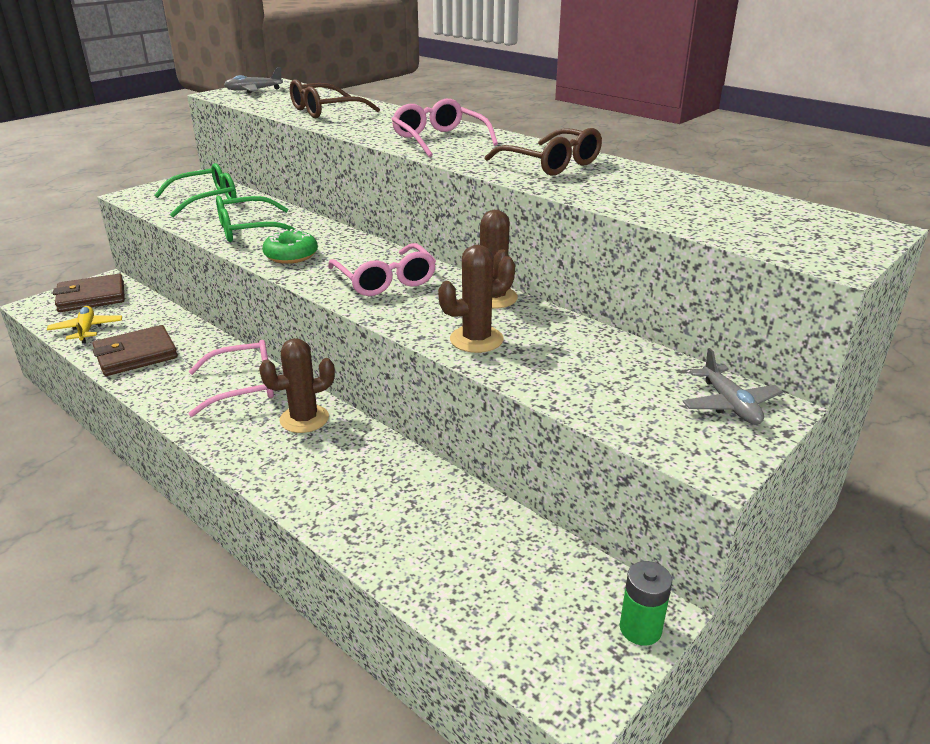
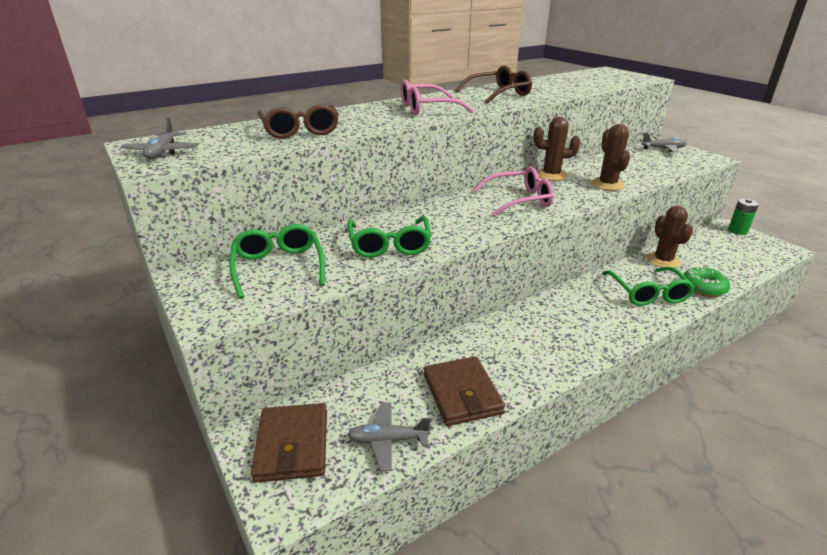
camera: 75 degrees left, 0 degrees up
(86, 330) = (388, 440): yellow plane -> grey plane
(244, 386) = (533, 327): pink glasses -> none
(291, 255) = (460, 229): green donut -> green donut (703, 288)
(304, 419) = (581, 301): brown cactus -> brown cactus (663, 260)
(336, 477) = (648, 293): none -> green glasses

